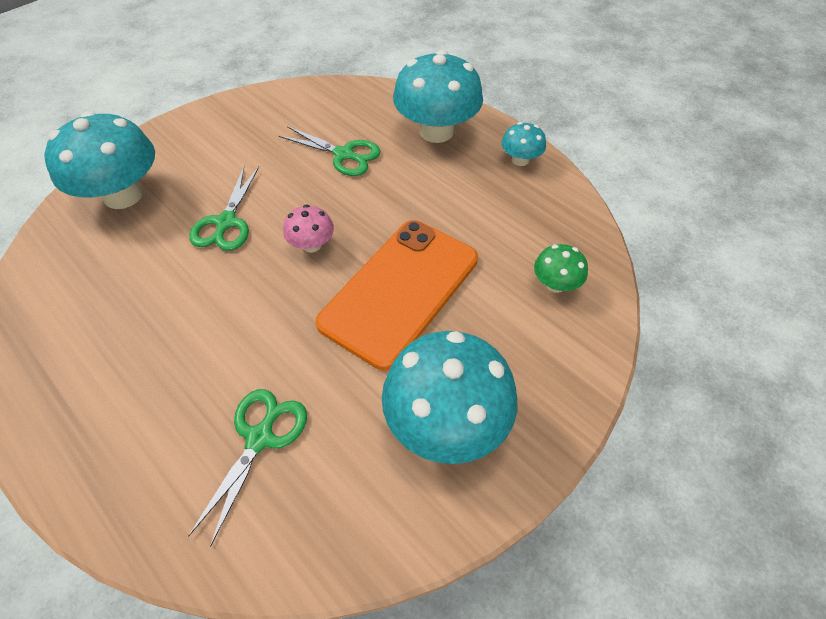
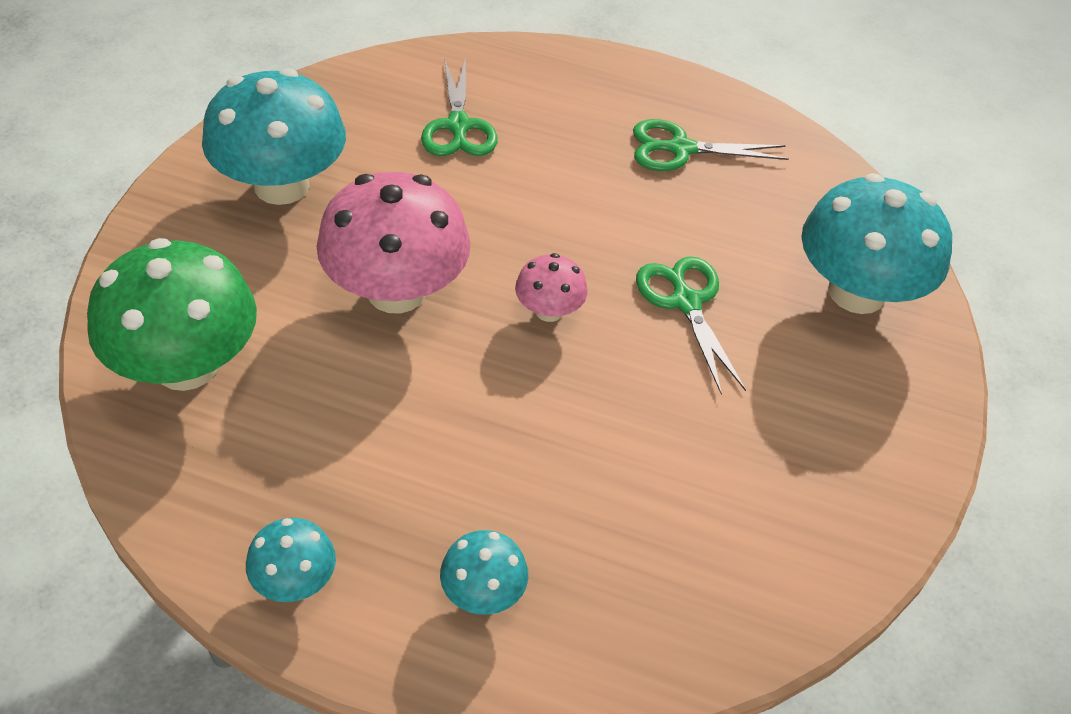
camera: 150 degrees right, 5 degrees down
(344, 155) = (612, 473): green scissors -> green scissors (680, 149)
(400, 291) = (396, 291): orange phone -> pink mushroom
(436, 131) = (483, 593): turquoise mushroom -> turquoise mushroom, size x0.49
(555, 284) = (186, 365): green mushroom -> green mushroom, size x2.06

